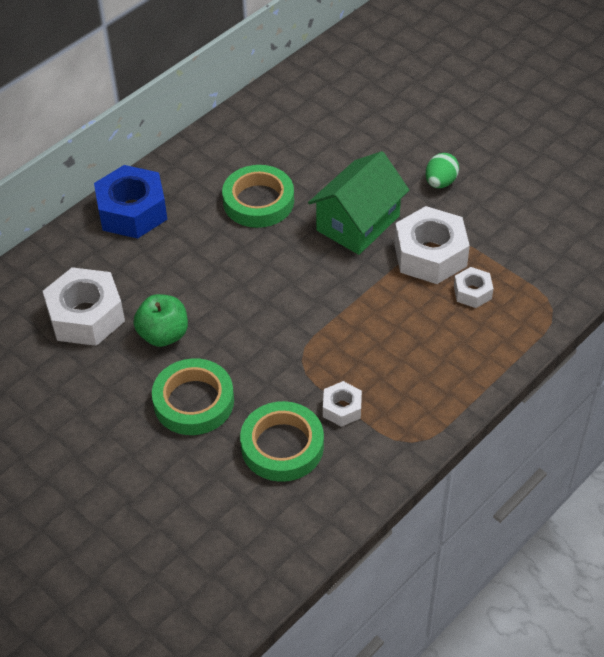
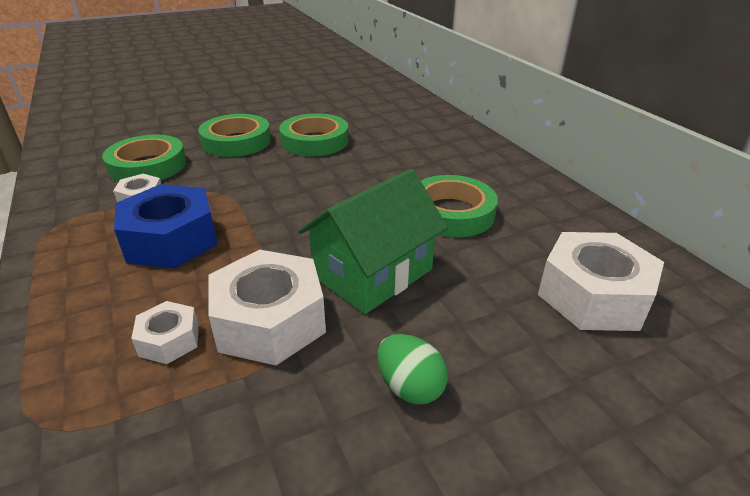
camera: 110 degrees right, 15 degrees down
(86, 316) = (362, 119): white nut -> white nut (593, 295)
(132, 211) = (470, 149): blue nut -> blue nut (171, 240)
(163, 335) = (314, 141): green apple -> green tape
(358, 223) = (373, 273): green house -> green house turned 75 degrees clockwise

